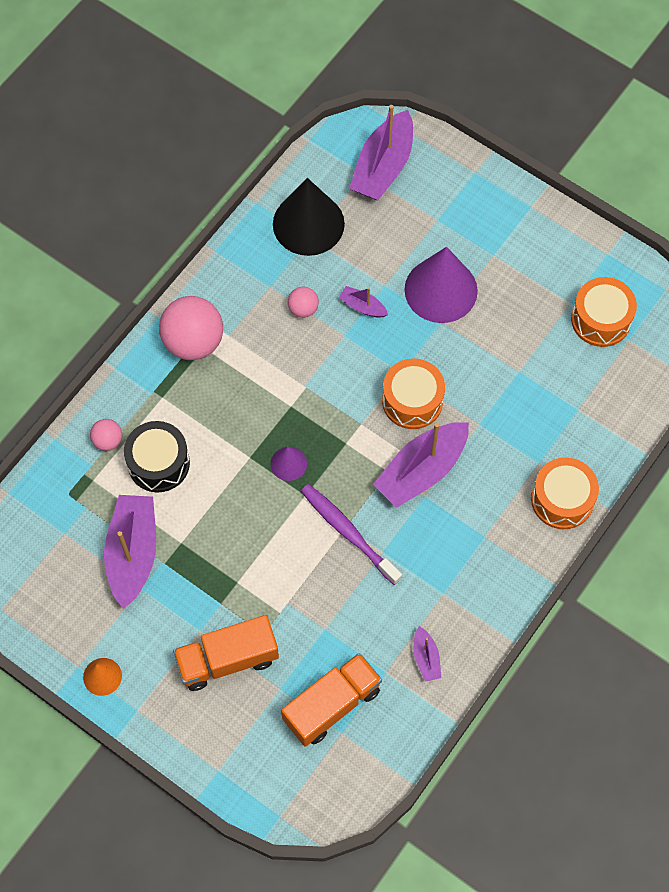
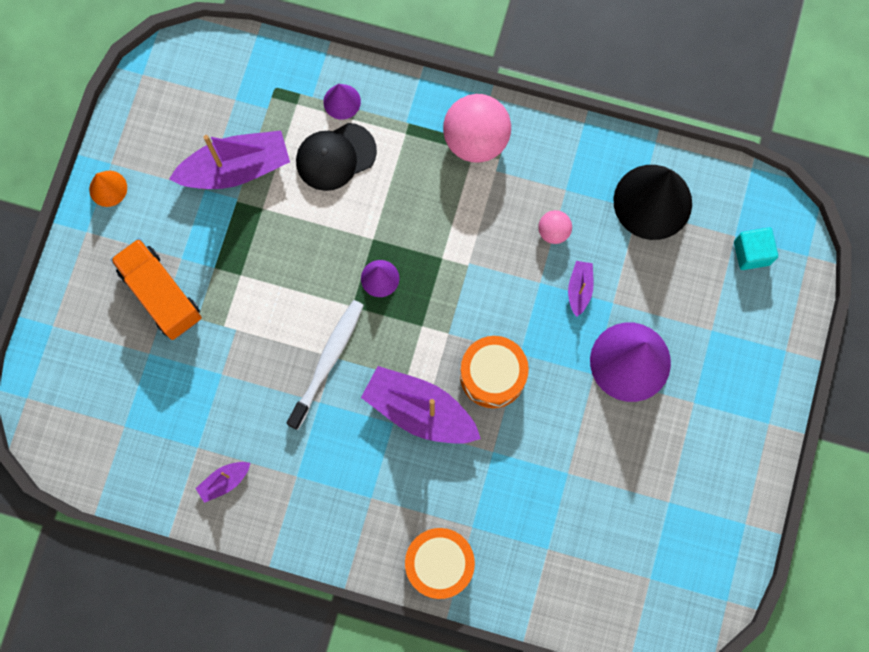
camera: 70 degrees right, 10 degrees up
(108, 440) = (342, 101): pink ball -> purple cone
(158, 463) = (335, 157): black drum -> black cap
(332, 705) = (148, 407): orange truck -> none
(348, 532) = (328, 361): purple toothbrush -> white toothbrush
(383, 167) = (751, 253): purple boat -> turquoise cube
(601, 319) = (662, 541): orange drum -> none

